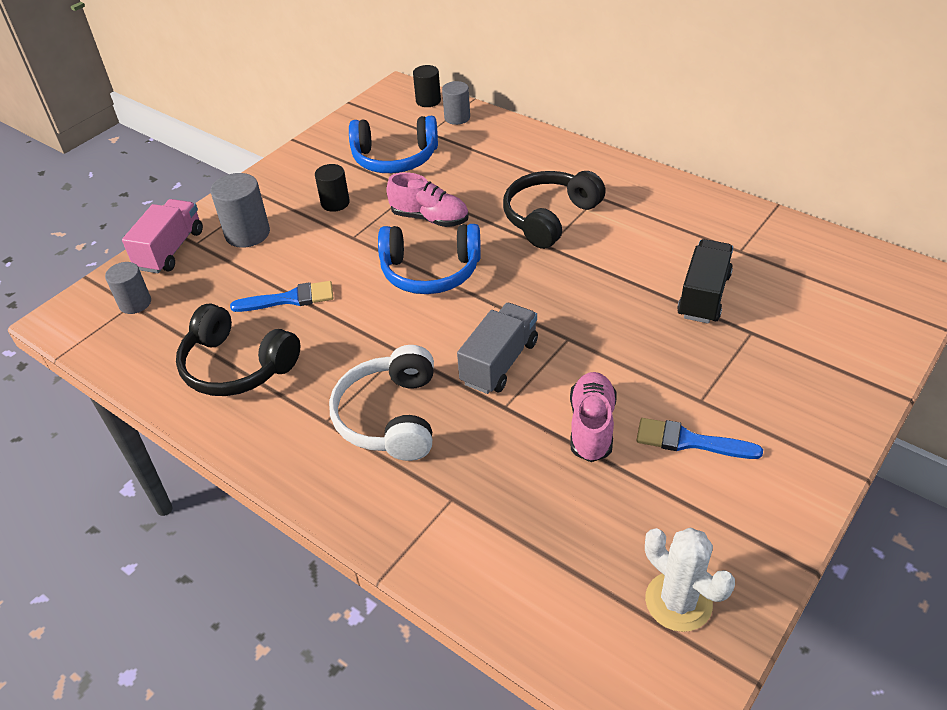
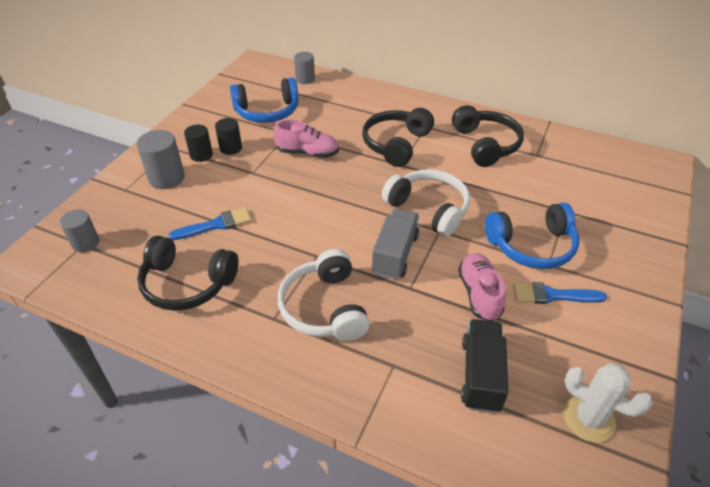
camera: 15 degrees left, 0 degrees up
(170, 250) = (105, 197): pink truck -> none
(428, 101) = (279, 68): black cylinder -> black cylinder (201, 155)
(430, 271) = (320, 192): blue headphones -> blue headphones (532, 246)
(564, 308) = (429, 209): none -> white headphones
(673, 229) = (486, 144): none -> black headphones
(703, 296) = (523, 189): black truck -> black truck (481, 375)

